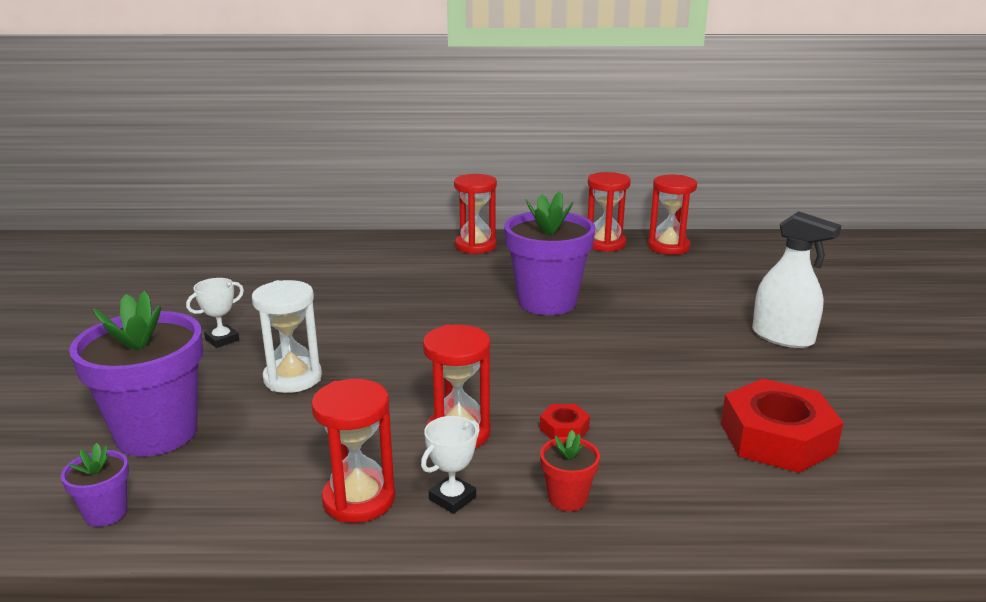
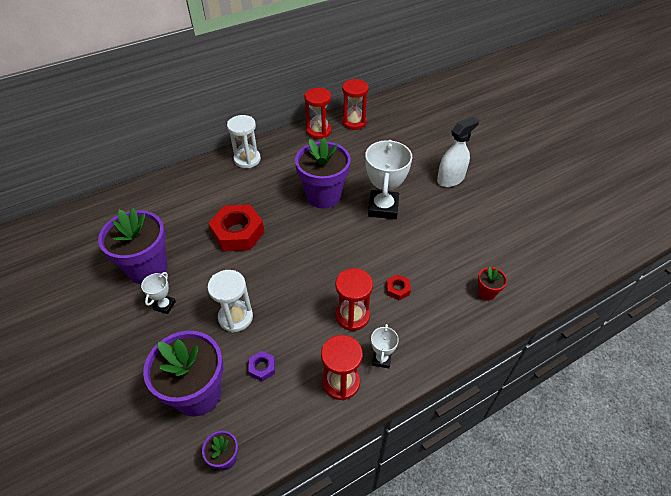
camera: 30 degrees left, 25 degrees up
(243, 303) = (148, 268): none -> purple flower pot
(267, 439) = (262, 368): none -> purple nut
(475, 246) = (247, 159): red hourglass -> white hourglass
(567, 498) = (429, 333): red flower pot -> red flower pot (486, 293)
(630, 336) = (383, 207): none -> white trophy
(777, 438) = (487, 252): red nut -> red nut (238, 233)
(783, 337) = (450, 179): white spray bottle -> white spray bottle turned 45 degrees counterclockwise

